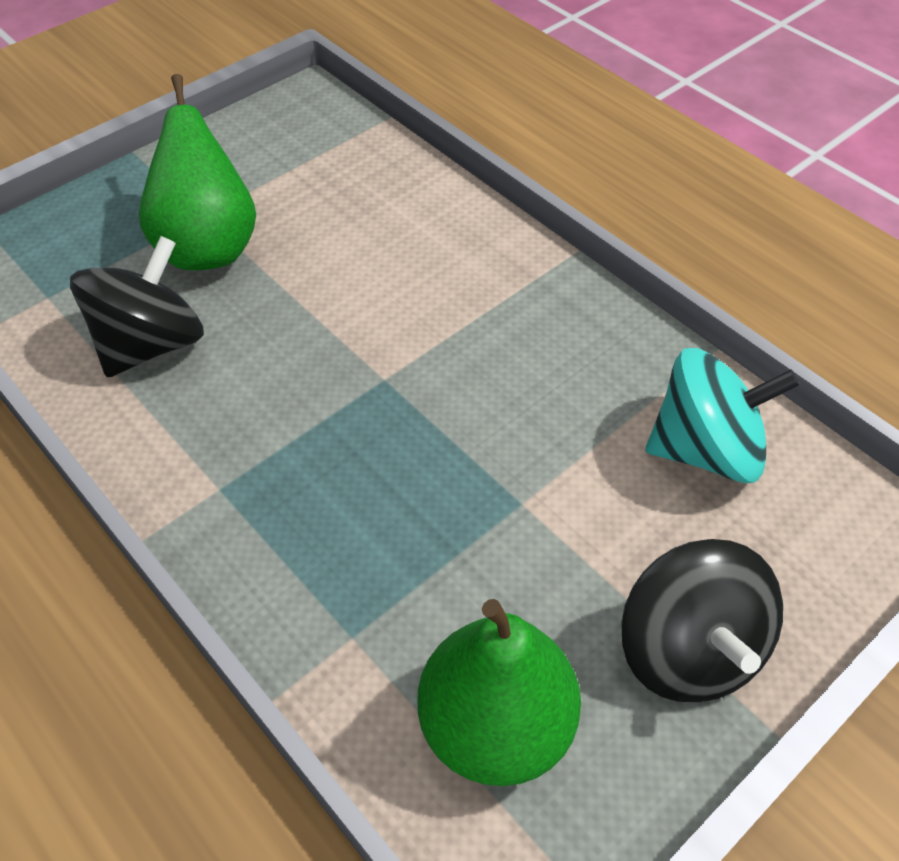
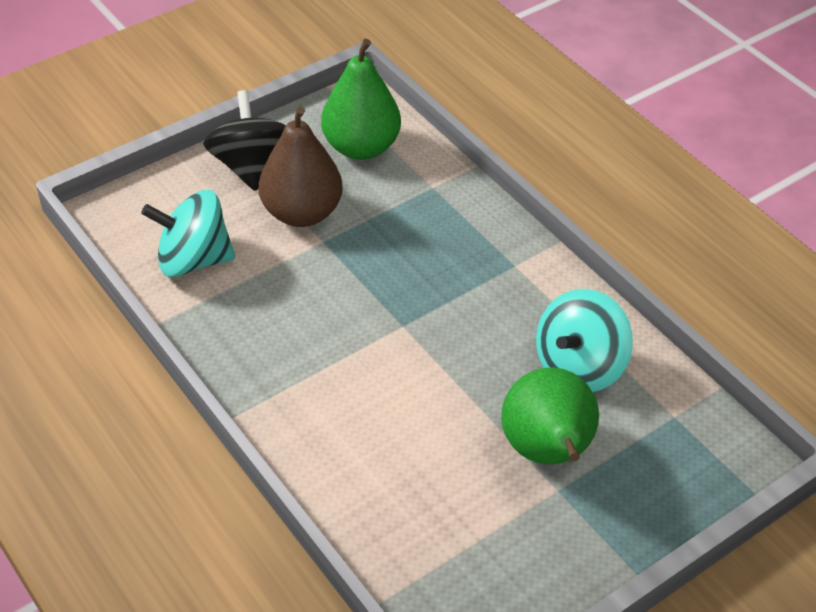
camera: 175 degrees left, 5 degrees down
(151, 344) = (579, 366): black spinning top -> turquoise spinning top
(569, 553) = (302, 213): none -> brown pear

